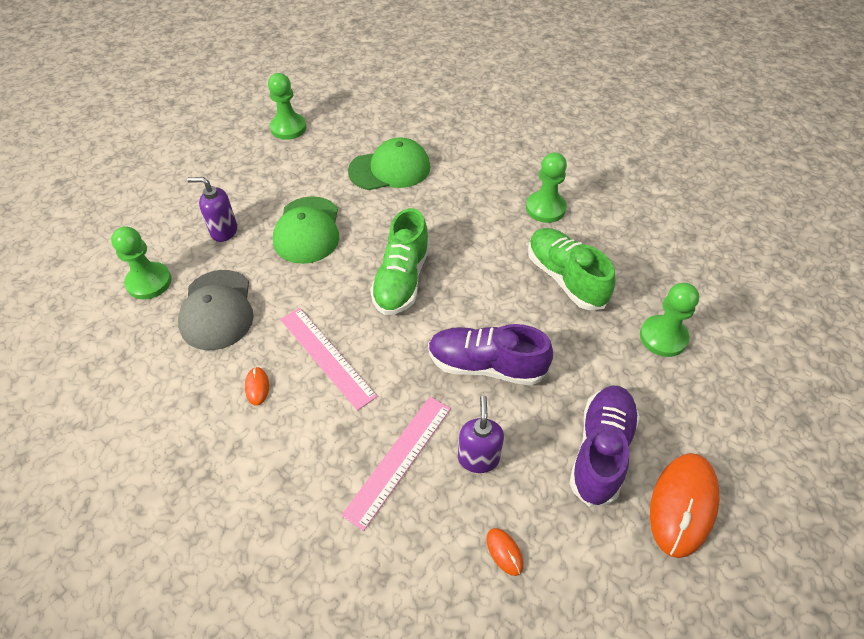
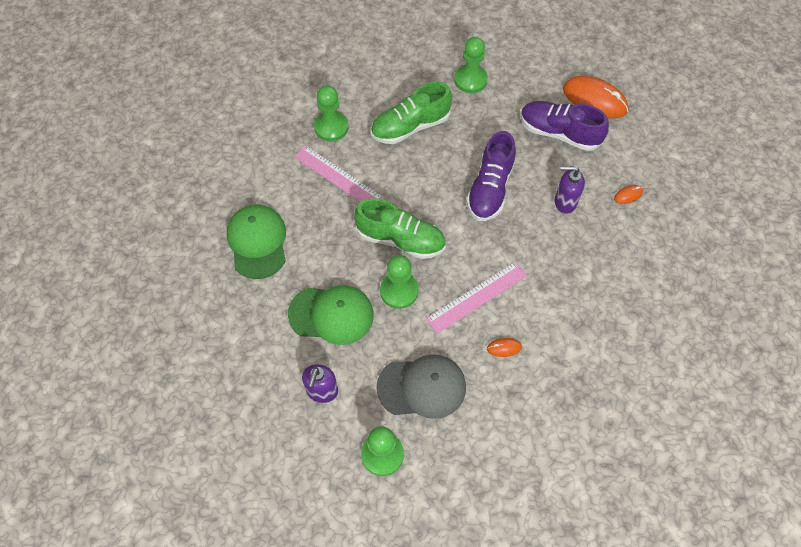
camera: 85 degrees left, 10 degrees up
(288, 128) = (169, 338): green pawn -> green pawn (399, 291)
(399, 459) = (566, 250): pink ruler -> pink ruler (339, 177)

